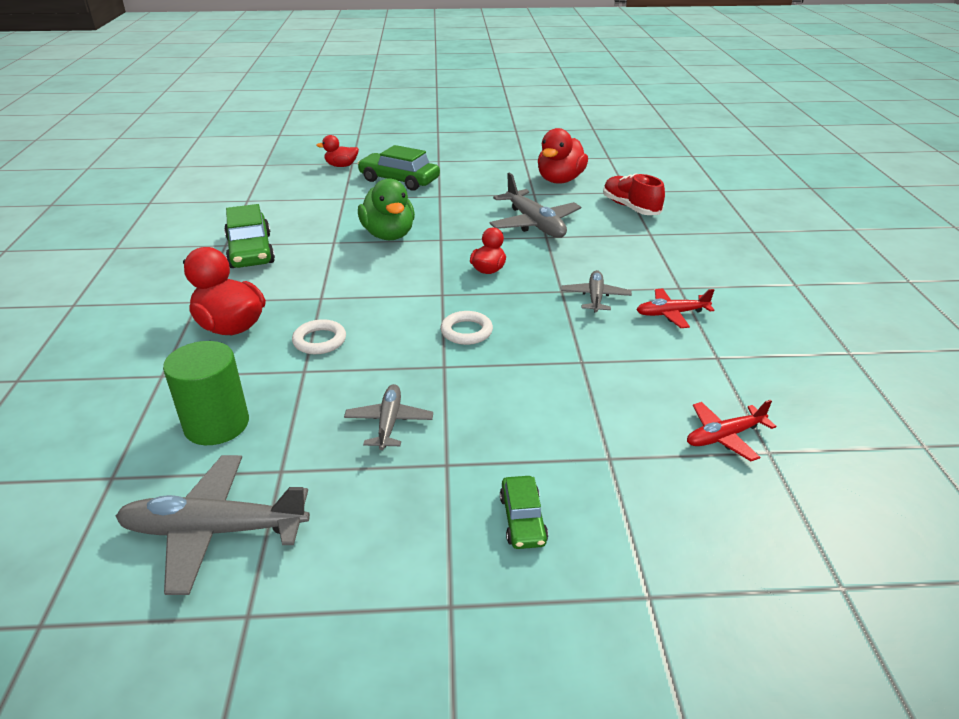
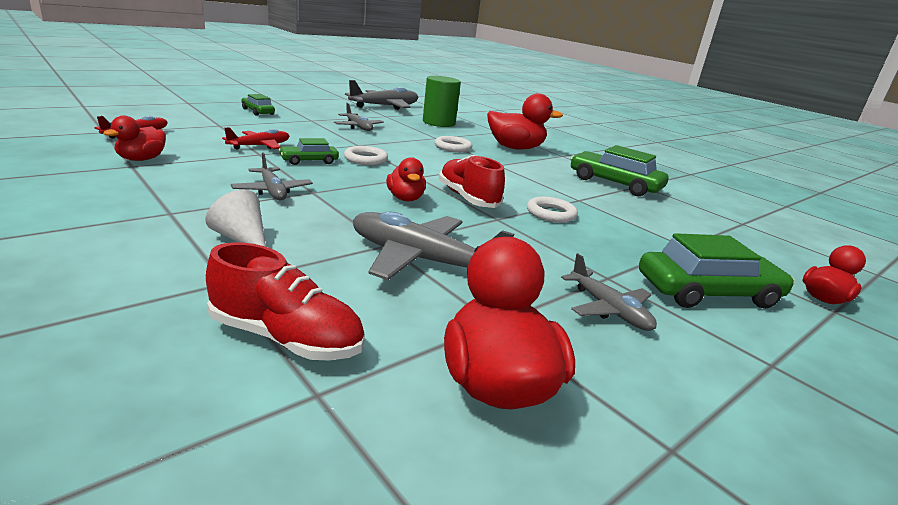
camera: 140 degrees right, 10 degrees down
(389, 235) = (551, 214): green duck -> white ring
(433, 261) = (467, 198): none -> red shoe
(470, 186) = (608, 309): none -> grey plane
(533, 338) = (309, 161): none -> green car
(634, 257) = (242, 239): none -> white cone
(671, 314) = (180, 188): red plane -> red plane (260, 146)
(709, 368) = (141, 159): none -> red duck

